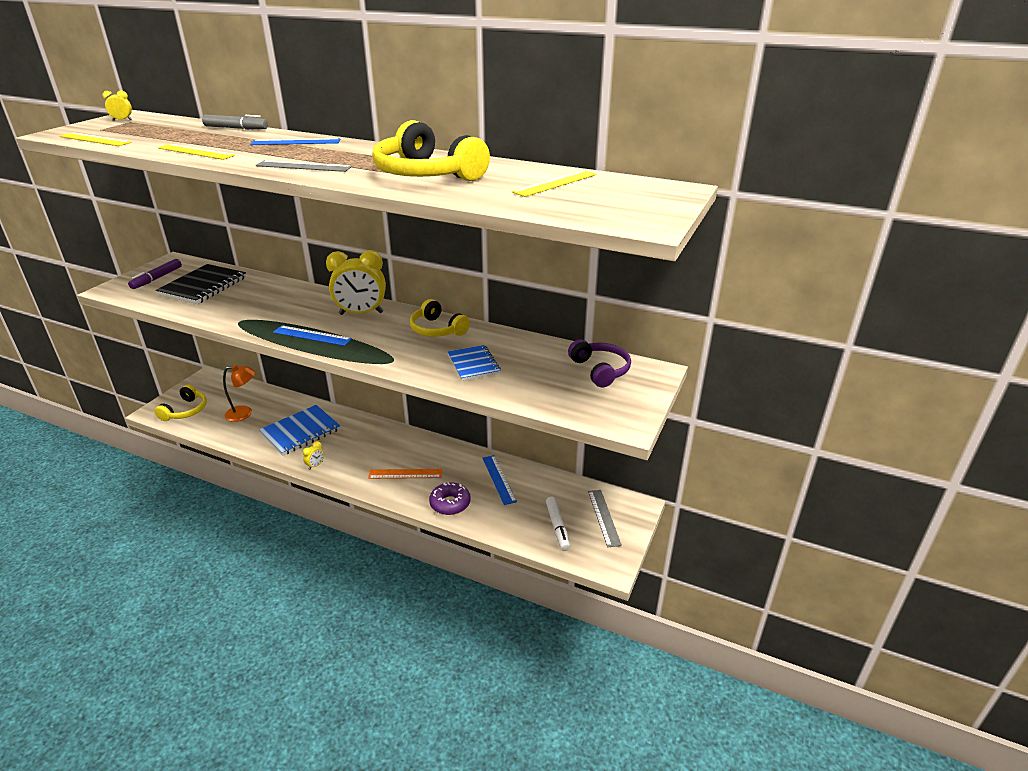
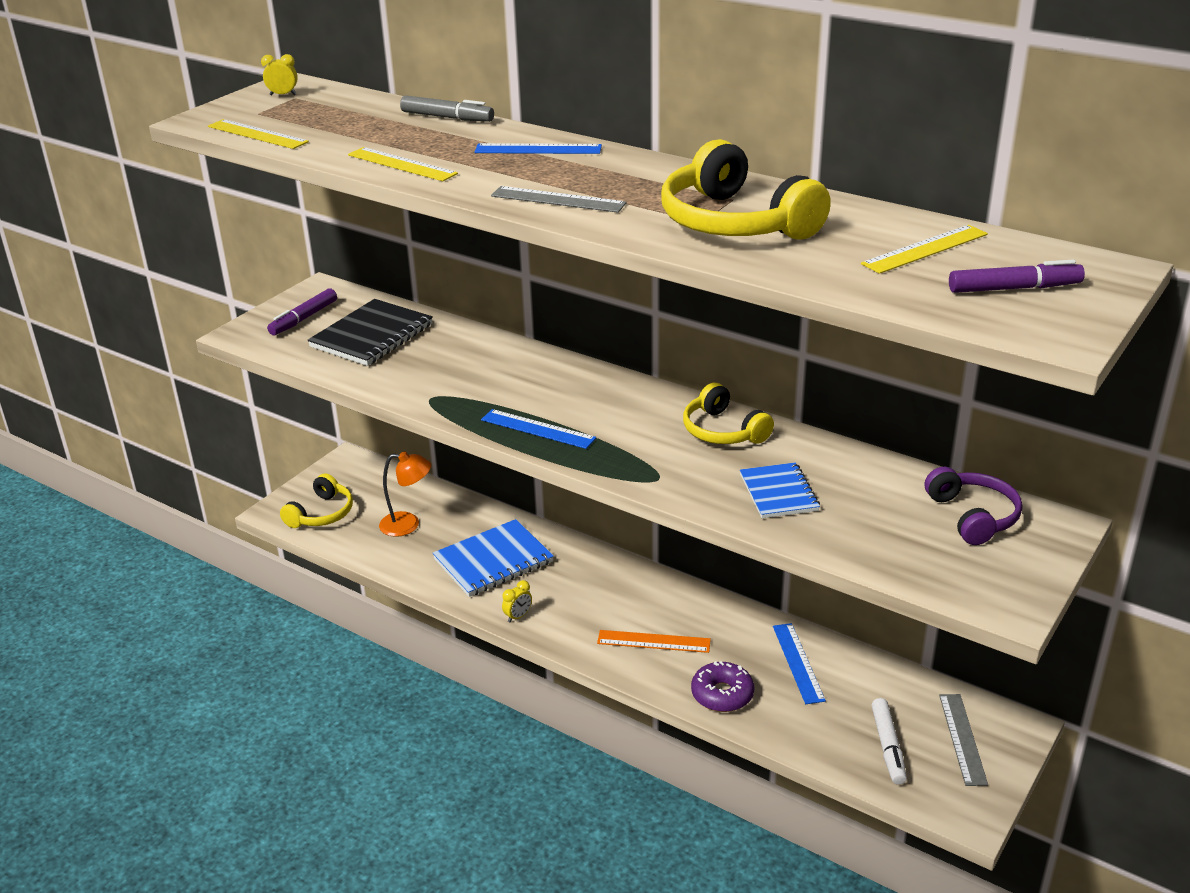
camera: 10 degrees right, 0 degrees up
(361, 313) = (607, 396): yellow clock -> none
(616, 201) = (1014, 288): none -> purple marker

